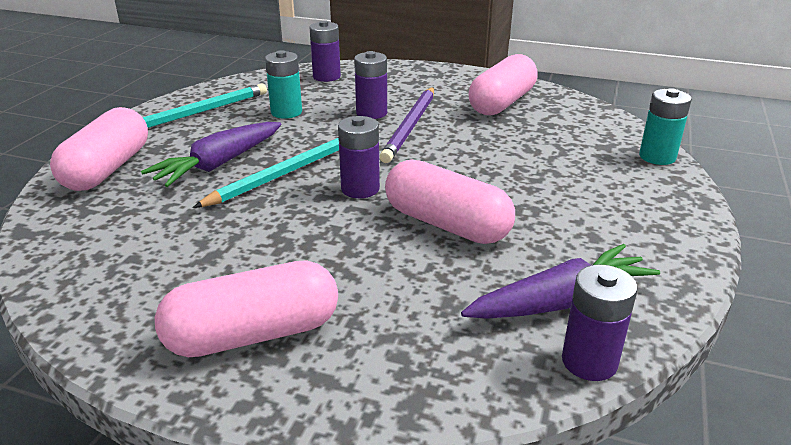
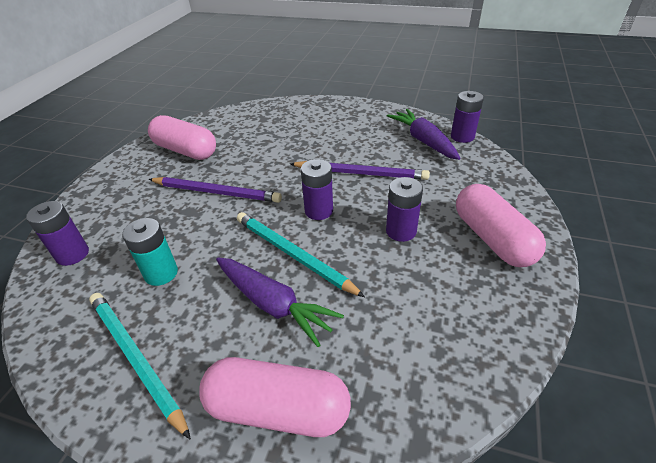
camera: 90 degrees left, 10 degrees up
(371, 113) = (182, 215): purple battery -> purple battery (401, 231)
(446, 224) = (360, 173): pink capsule -> purple pencil
(657, 157) = (279, 105): turquoise battery -> none

